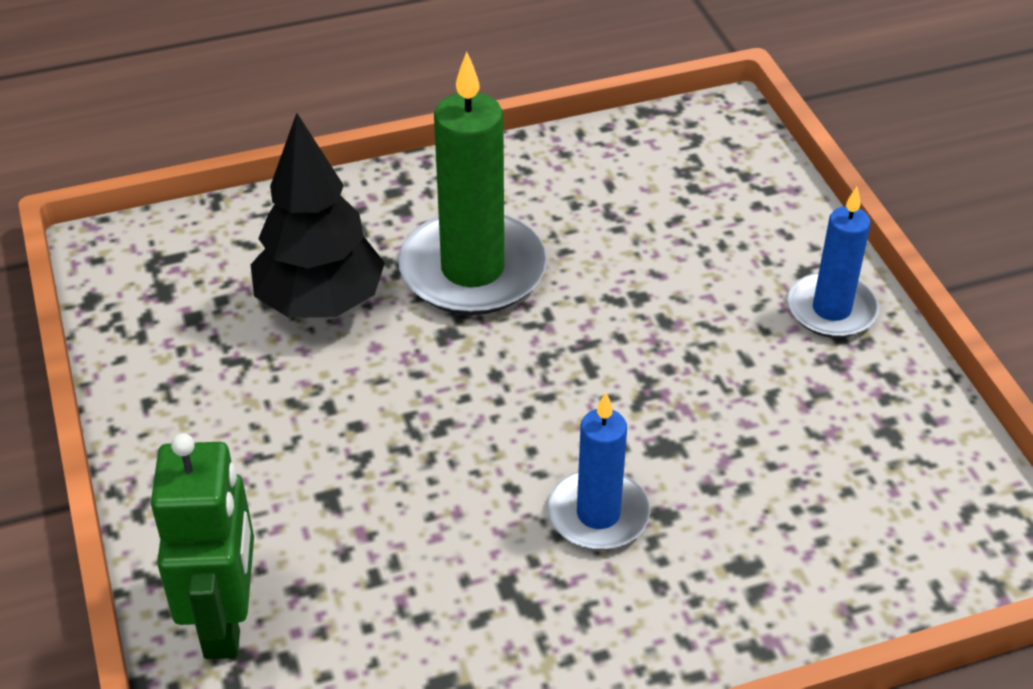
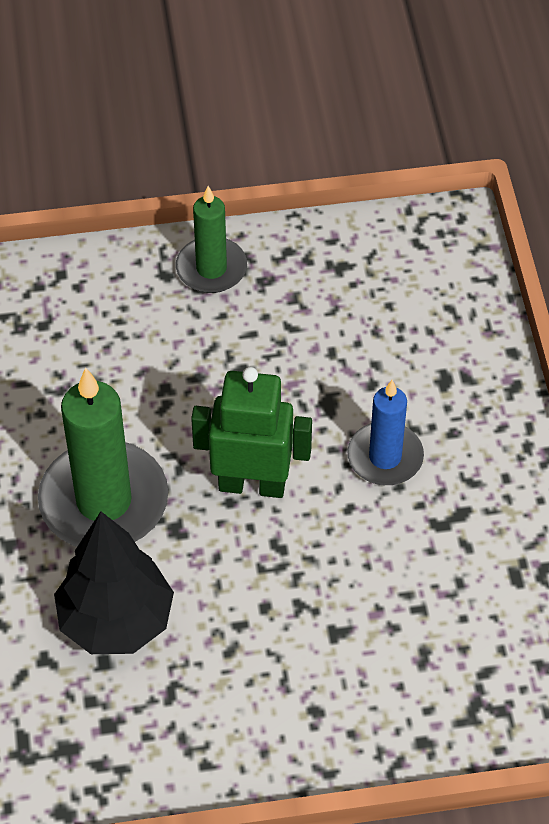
camera: 80 degrees left, 10 degrees up
(225, 620) = (444, 712): green robot -> green robot (252, 484)
(831, 310) = (211, 268): blue candle -> green candle

